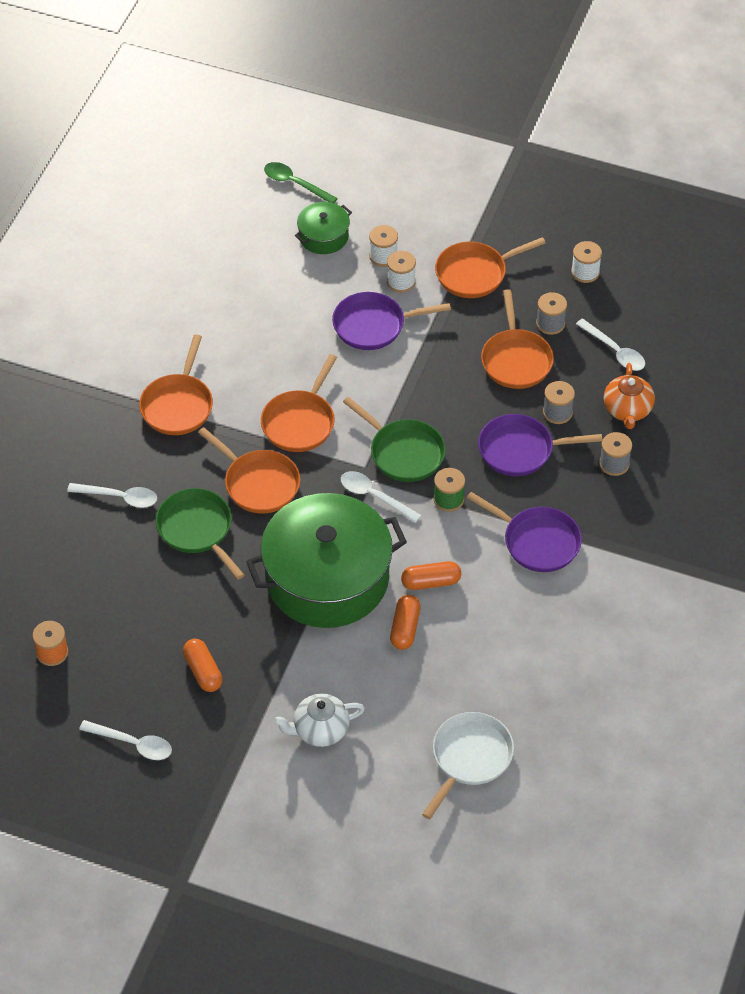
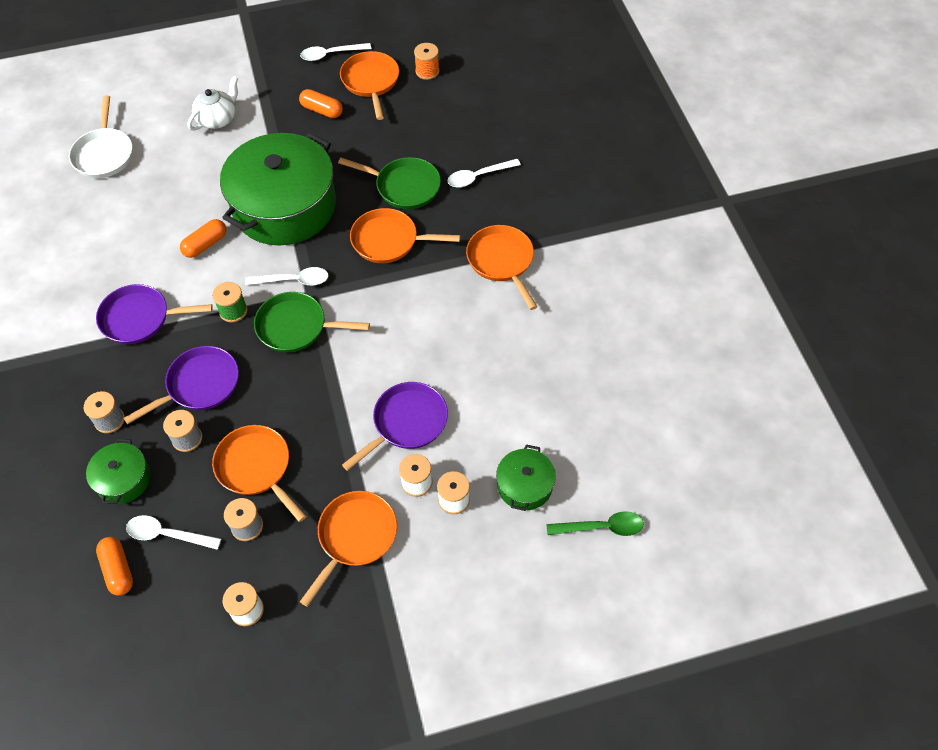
camera: 145 degrees right, 5 degrees up
(300, 422) = (397, 303): orange pan -> orange pan (371, 82)
(405, 628) = (203, 205): orange capsule -> orange capsule (118, 570)
(627, 410) = (123, 479): orange teapot -> green pot

